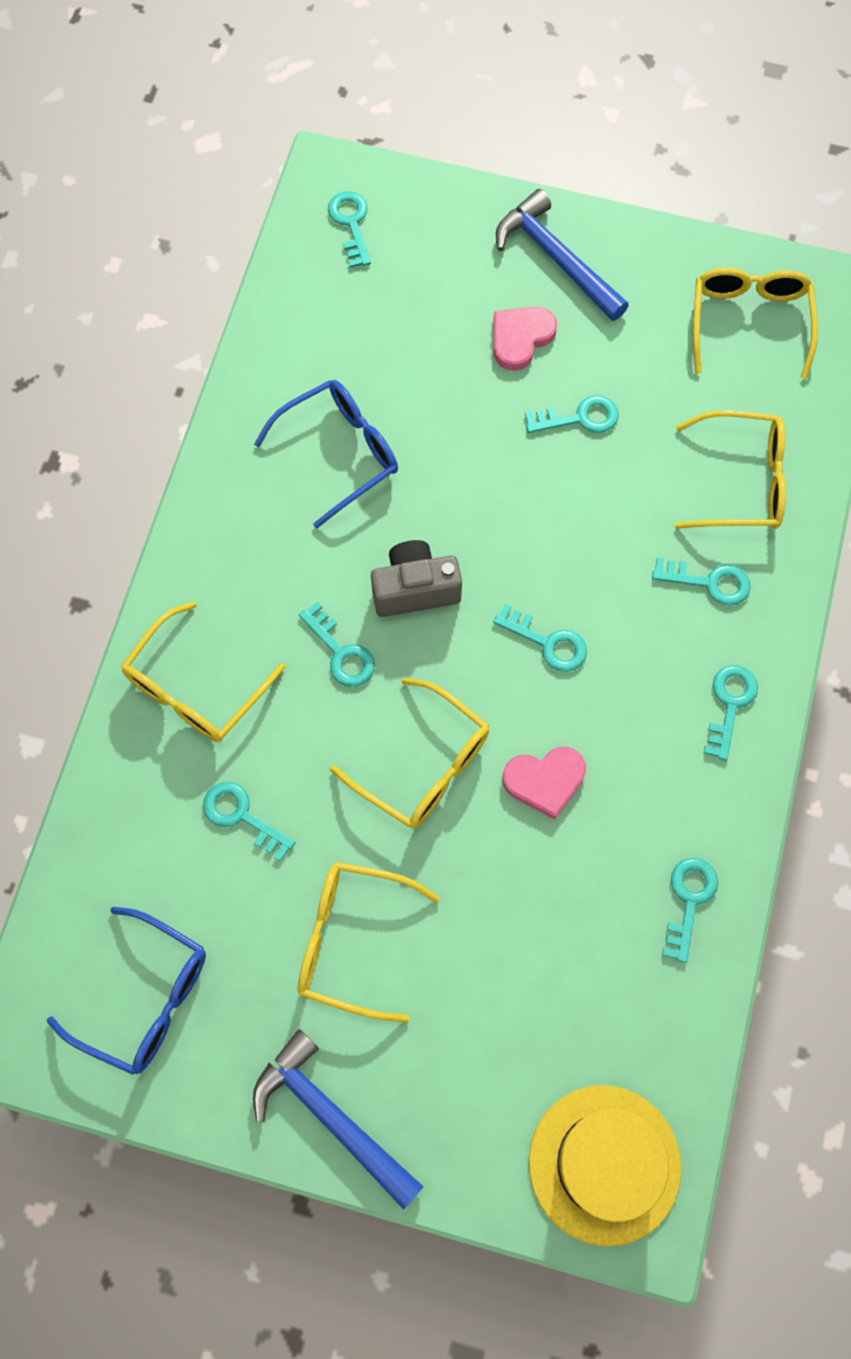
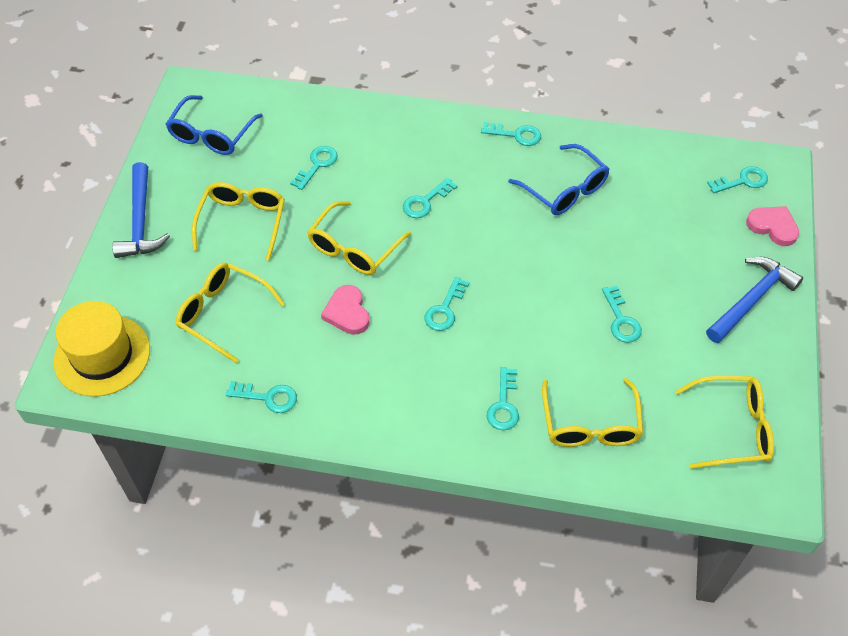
camera: 85 degrees right, 15 degrees down
(195, 688) = (395, 136): yellow glasses -> yellow glasses (223, 313)
(331, 1117) = (141, 221): blue hammer -> blue hammer turned 135 degrees clockwise
(415, 589) = (473, 235): grey camera -> none
(520, 338) = (677, 281): pink heart -> pink heart (773, 227)
(730, 705) = (410, 420): turquoise key -> turquoise key (516, 135)

